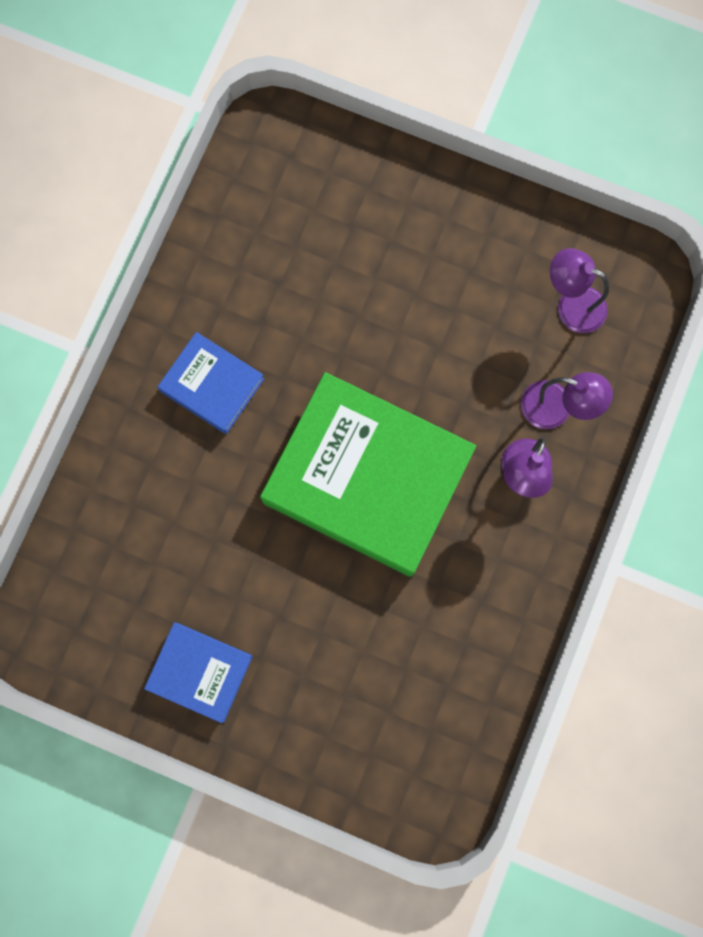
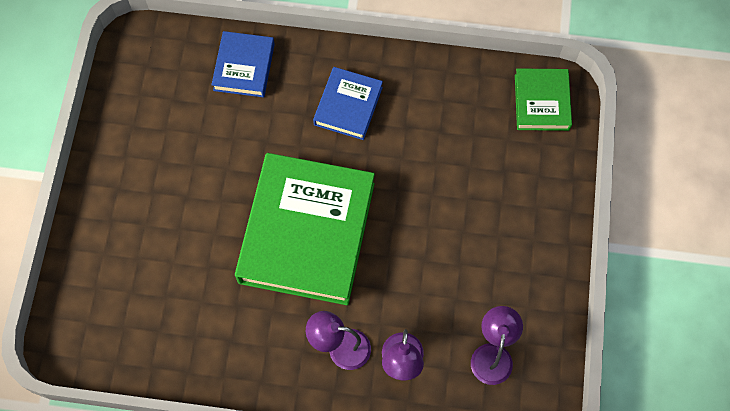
camera: 75 degrees right, 10 degrees down
(200, 672) = (134, 154): blue book -> blue book (244, 67)
(275, 155) = (541, 102): none -> green book

